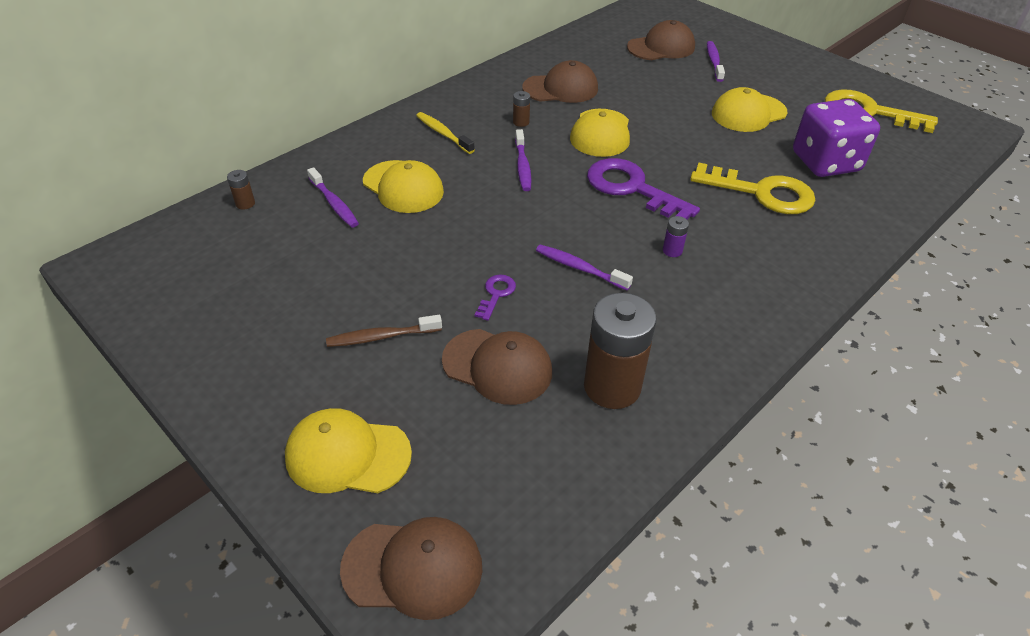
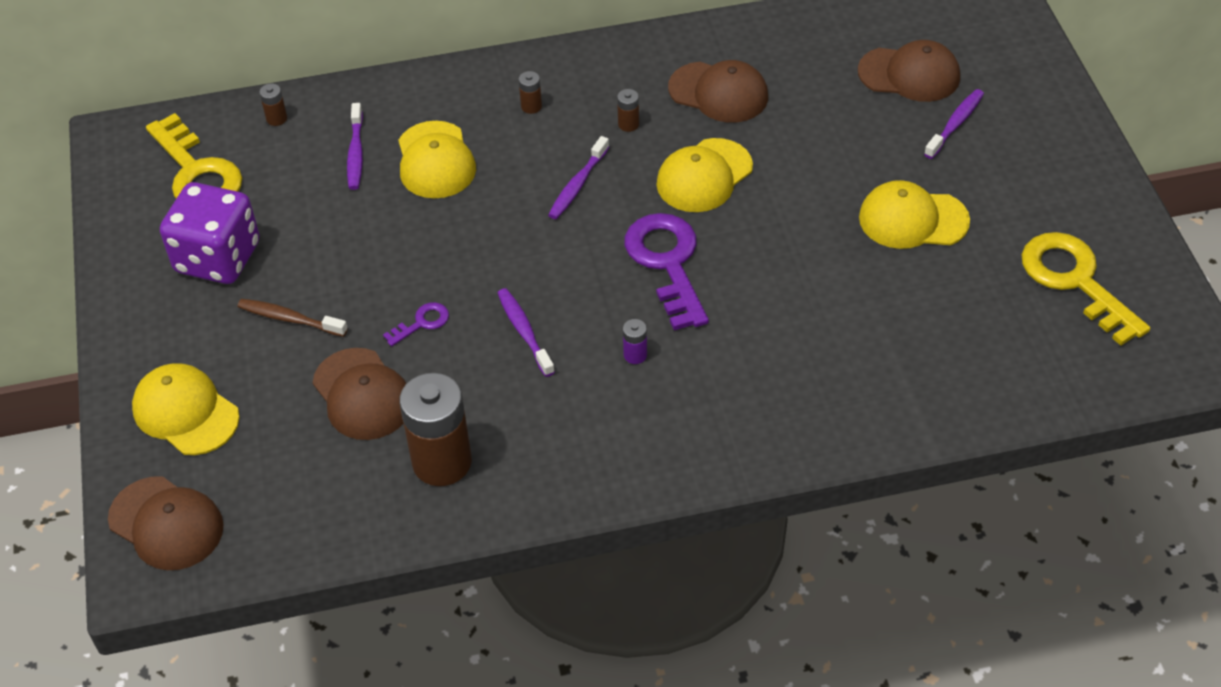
camera: 35 degrees right, 5 degrees up
(443, 133) = (531, 106): yellow toothbrush -> brown battery
(762, 193) = (808, 331): yellow key -> yellow key (197, 172)
(825, 162) = (930, 326): purple dice -> purple dice (218, 258)

